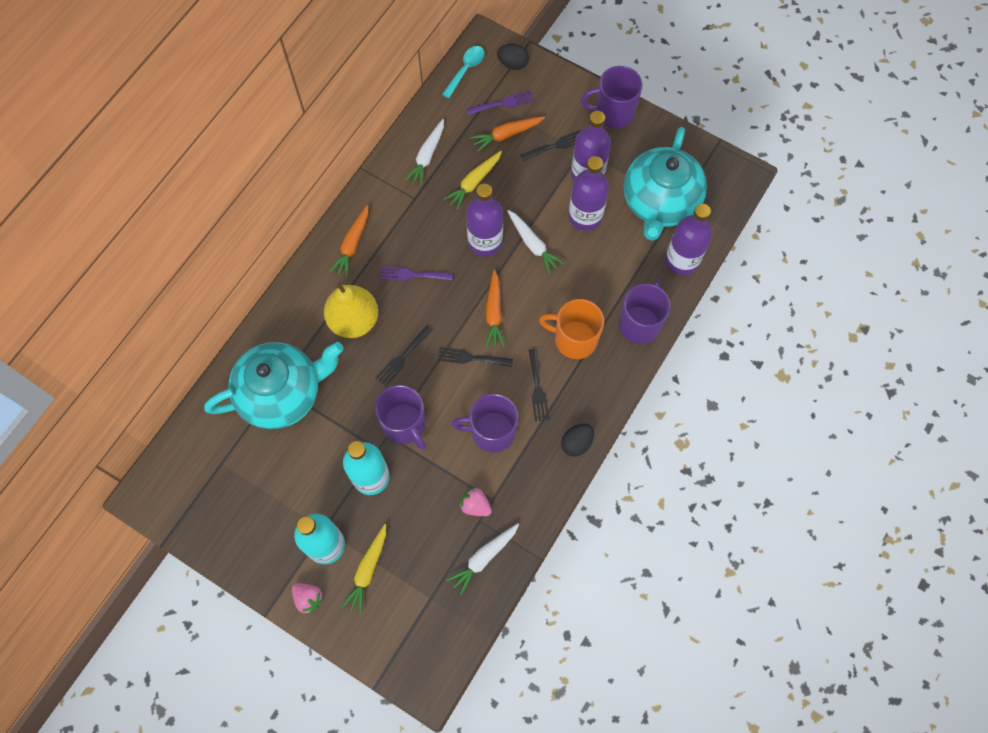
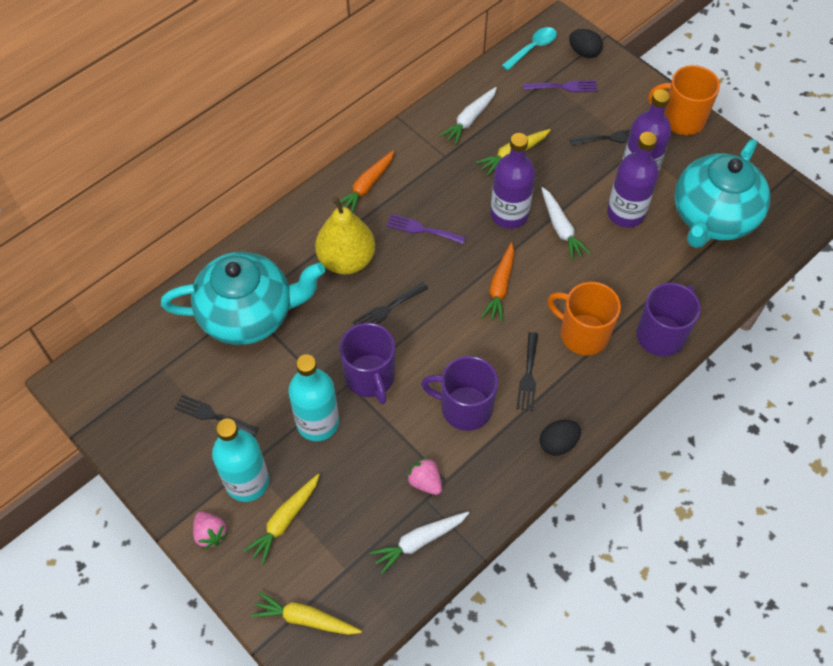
camera: 15 degrees right, 10 degrees down
(408, 648) = (305, 618): none -> yellow carrot
(471, 358) = (462, 326): black fork -> black fork (213, 415)
(506, 135) = (560, 117): orange carrot -> none
(613, 112) = (681, 119): purple mug -> orange mug
(682, 260) = (724, 281): purple bottle -> none

